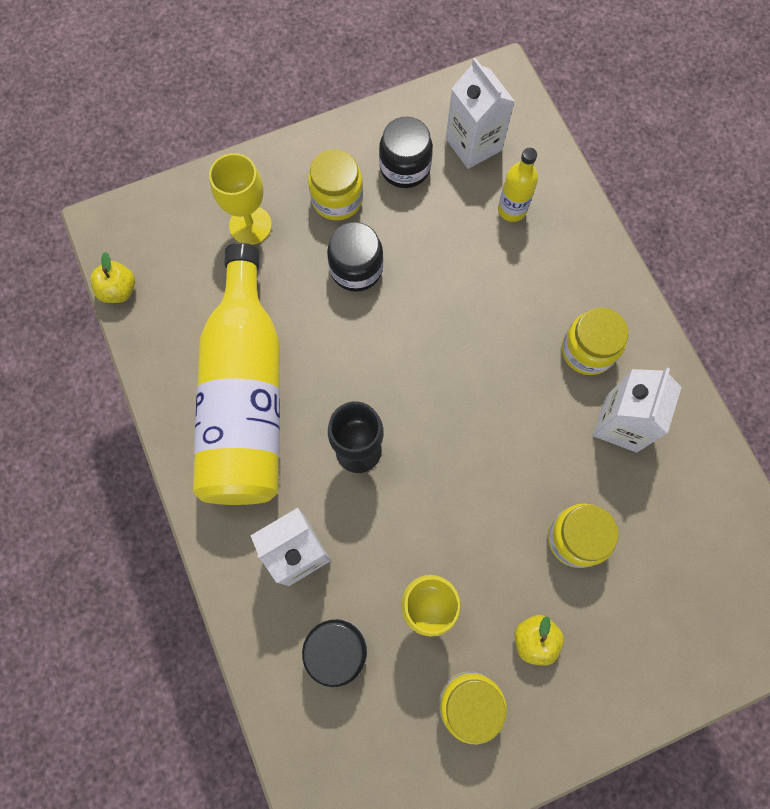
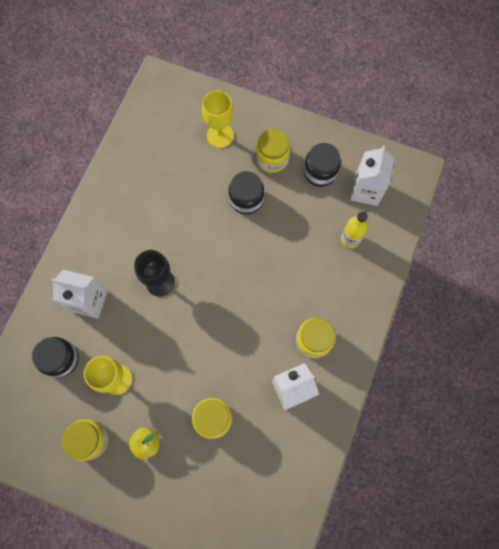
camera: 45 degrees right, 0 degrees up
(119, 290) = (134, 113): yellow apple -> none
(246, 397) = (138, 212): yellow bottle -> none

